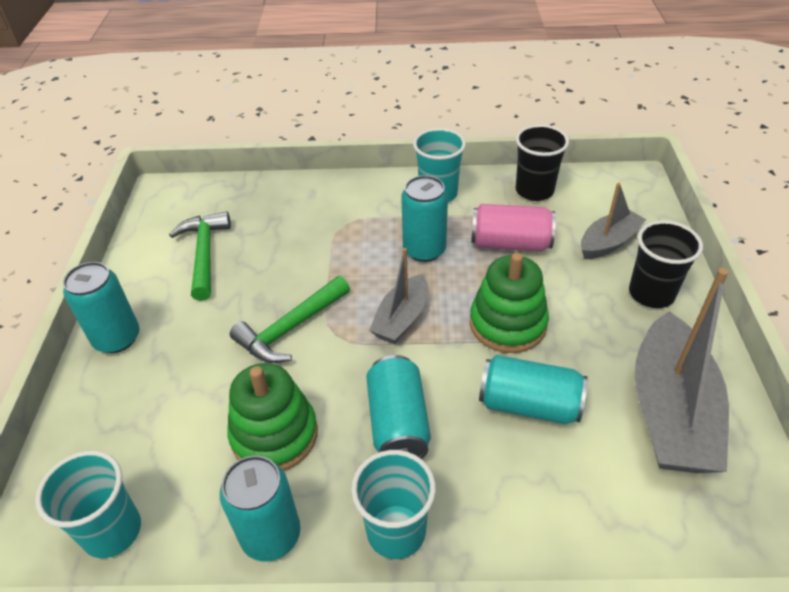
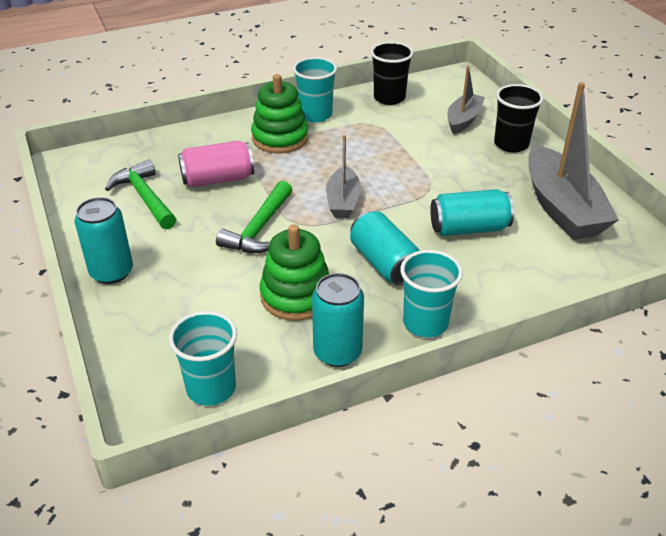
camera: 25 degrees left, 5 degrees down
(424, 250) = (330, 154): turquoise can -> none
(507, 324) = (424, 185): green stacking toy -> green stacking toy (280, 138)
(510, 243) = (393, 136): pink can -> pink can (218, 179)

